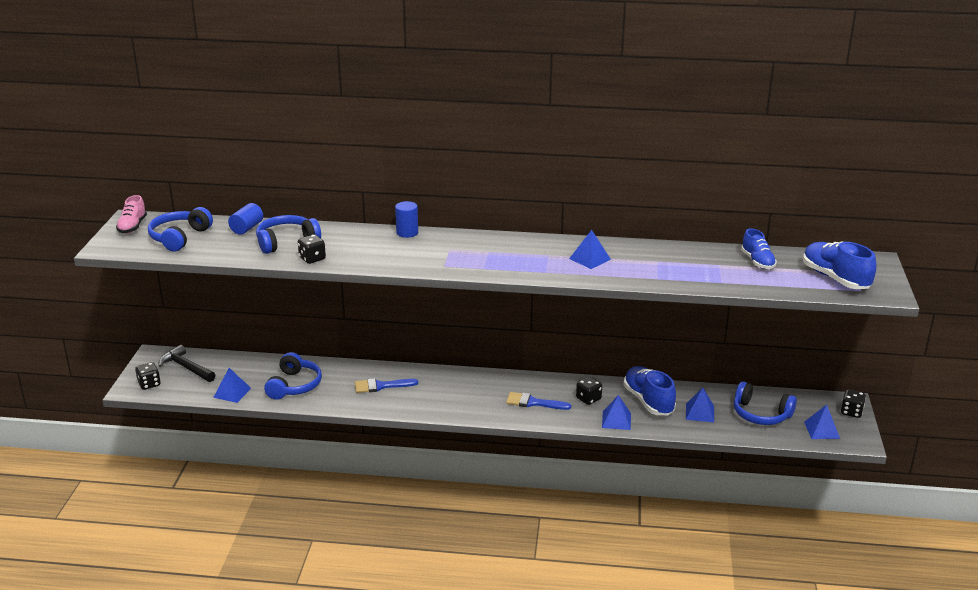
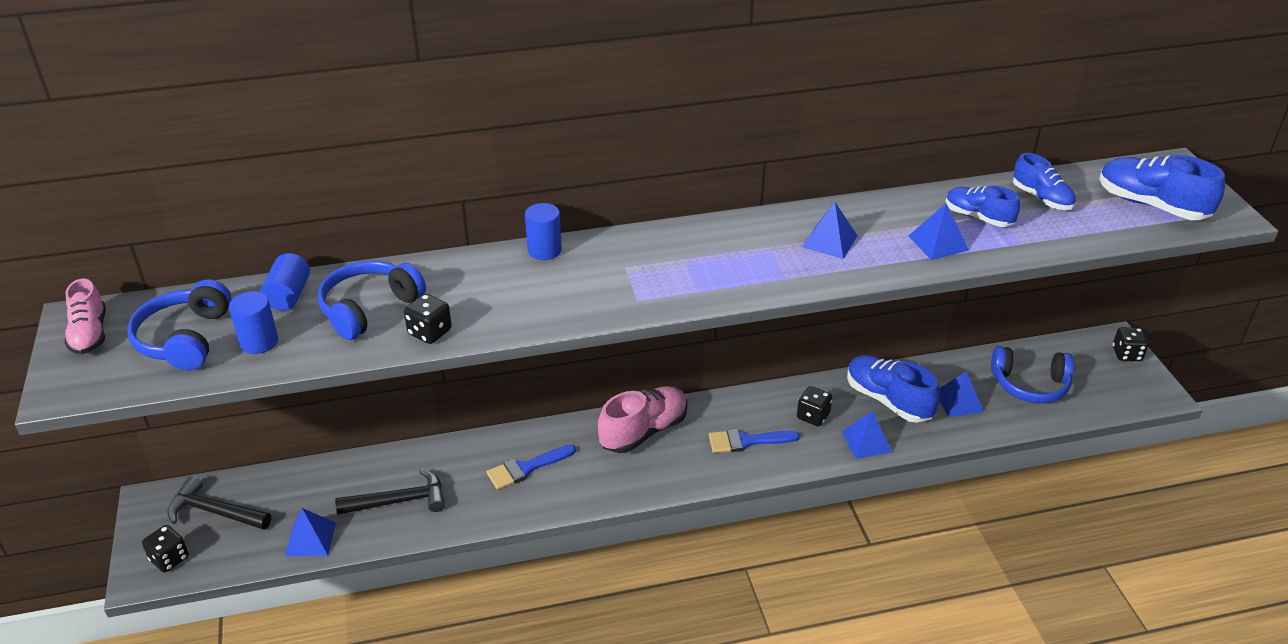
camera: 20 degrees left, 10 degrees up
(217, 246) = (259, 342): none -> blue cylinder
(294, 385) = (399, 501): blue headphones -> black hammer
(468, 383) = (644, 431): none -> pink shoe
(702, 264) = (978, 217): none -> blue shoe
(822, 430) = (1111, 390): blue pyramid -> blue pyramid (938, 243)

